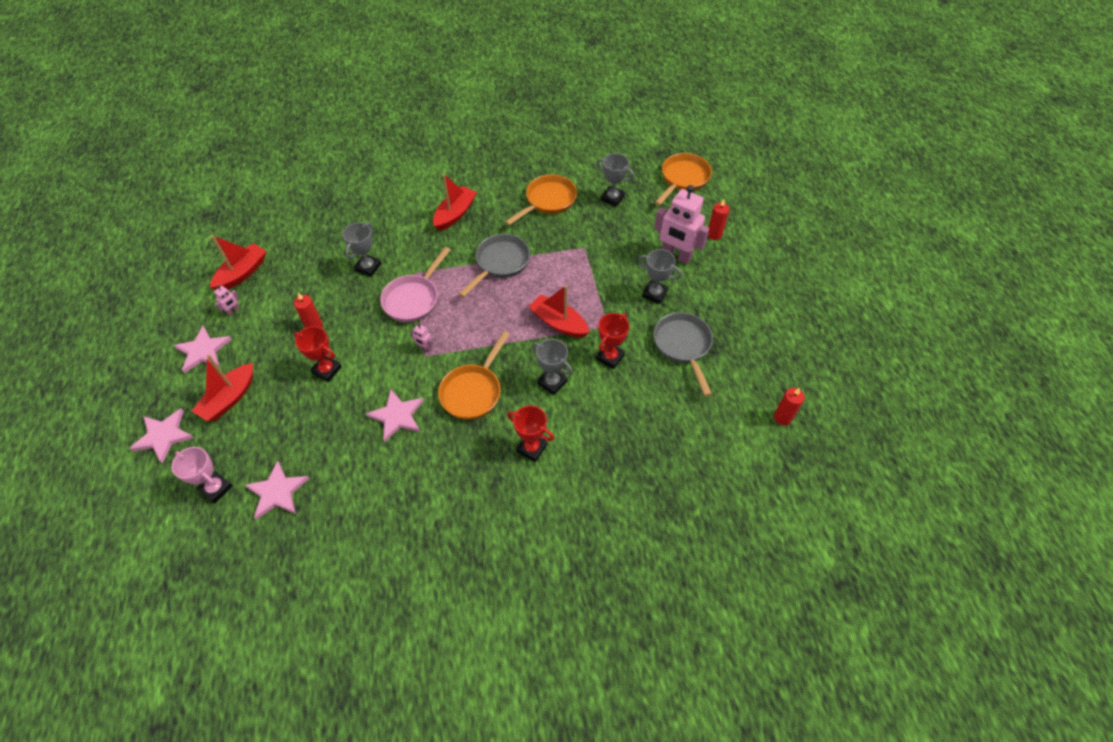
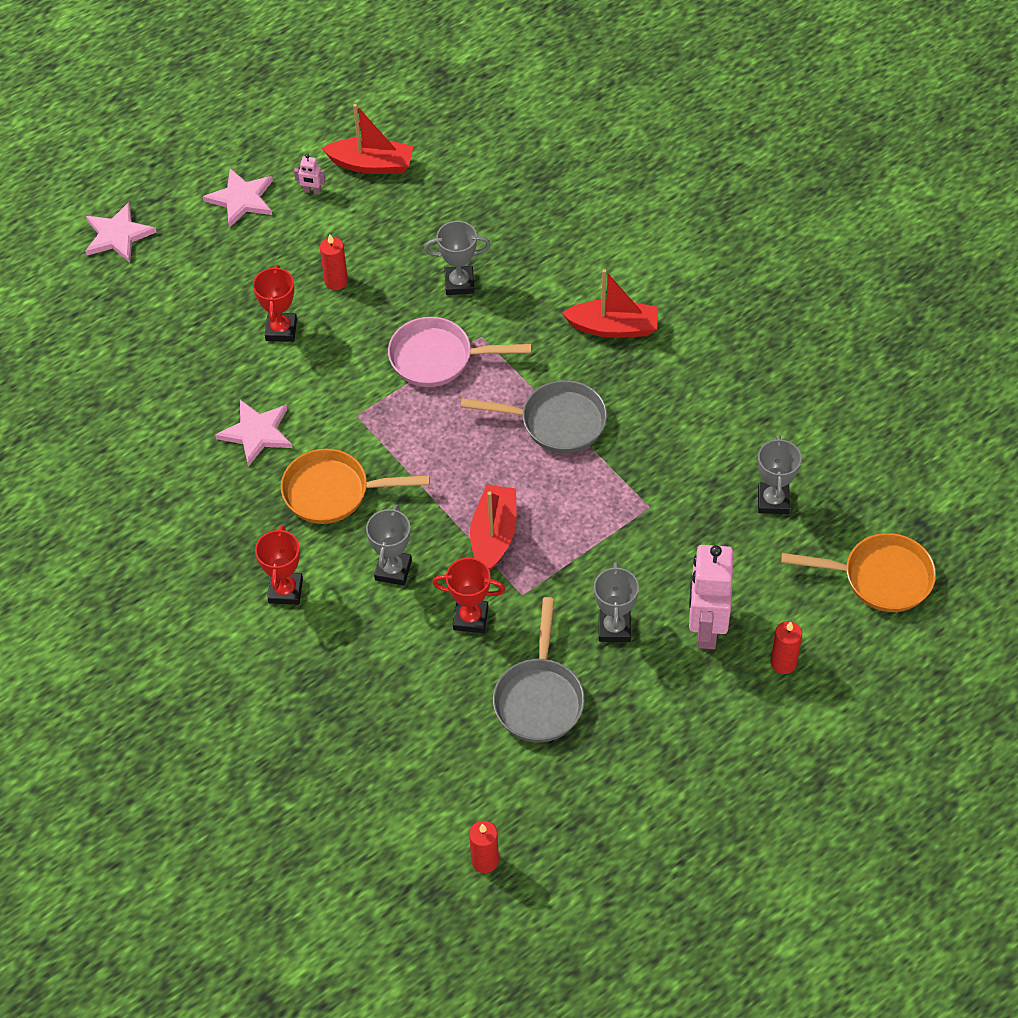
camera: 65 degrees right, 0 degrees up
(216, 488) = (82, 320): pink trophy -> none
(229, 398) = (193, 263): red boat -> none
(277, 492) = (105, 375): pink star -> none
(425, 348) = (368, 410): pink robot -> none
(548, 201) = (712, 423): orange pan -> none
(683, 346) = (539, 698): grey pan -> grey pan turned 135 degrees clockwise

